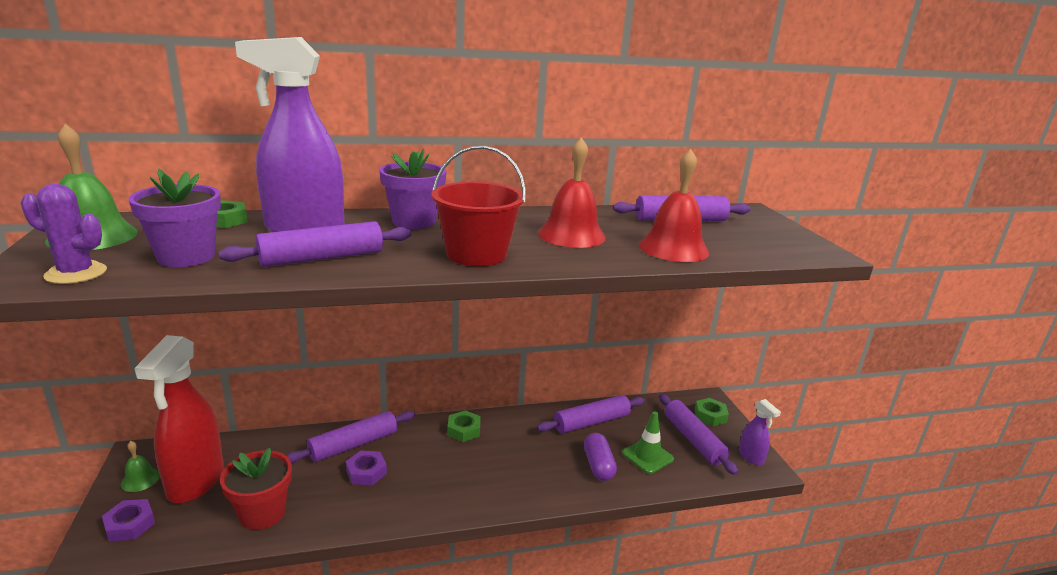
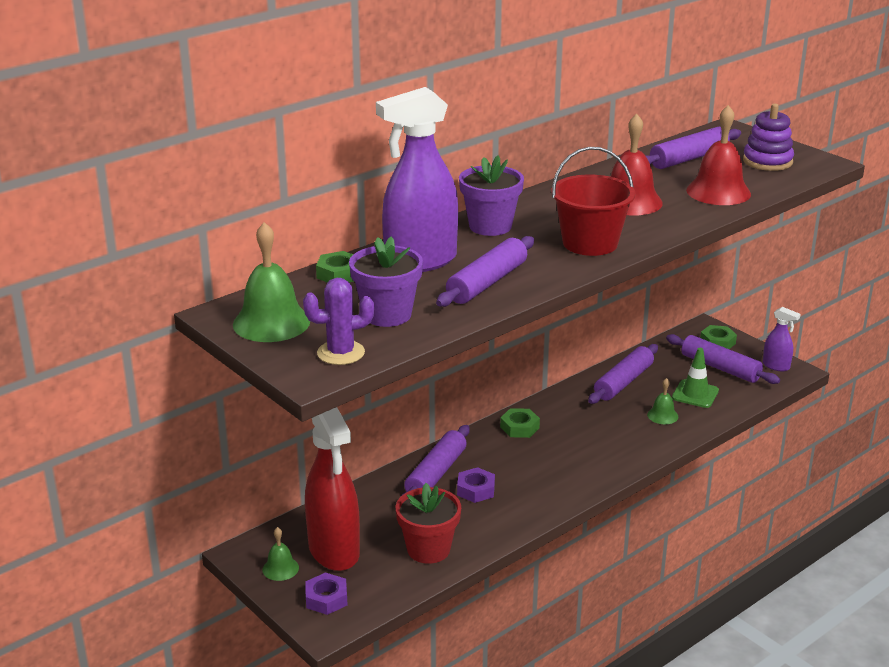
camera: 25 degrees left, 5 degrees up
(598, 465) = (662, 415): purple capsule -> green bell
(760, 238) = (767, 161): none -> purple stacking toy

